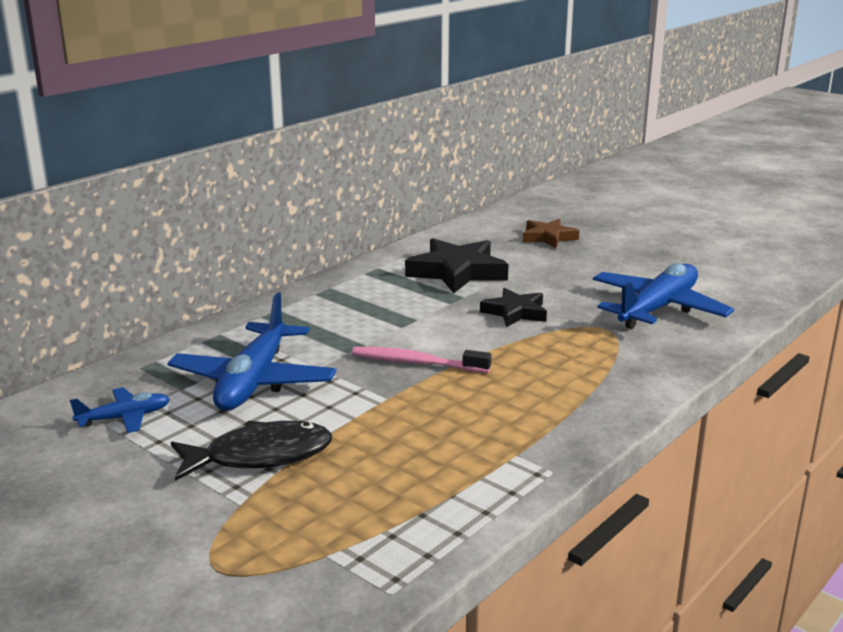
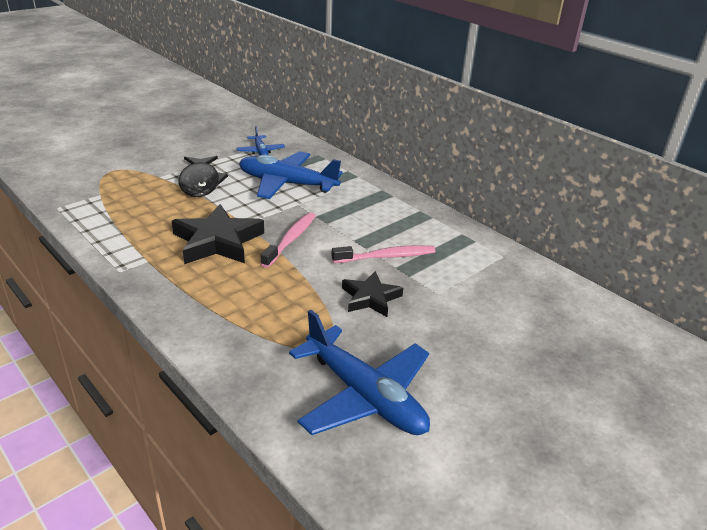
camera: 95 degrees right, 10 degrees up
(431, 308) = (386, 256): none -> pink toothbrush
(457, 272) = (466, 279): black star -> black star (218, 241)
(548, 237) = (577, 357): brown star -> none

